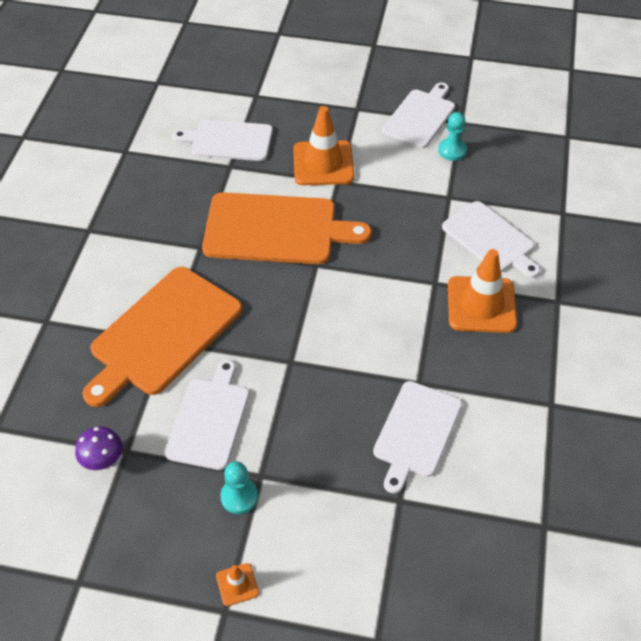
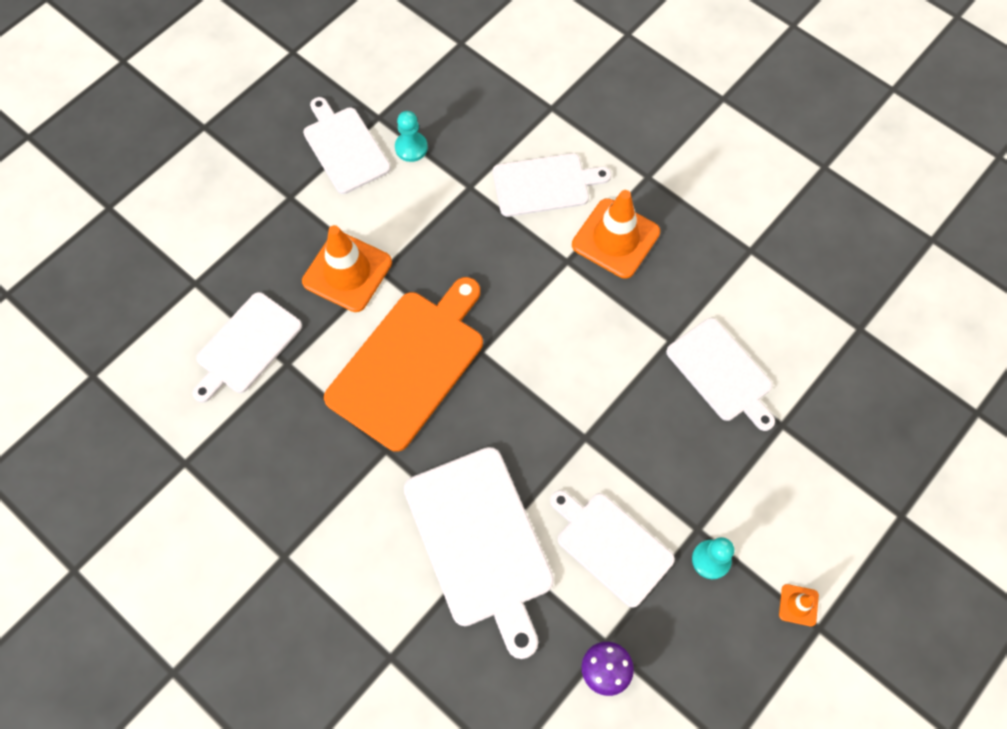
camera: 60 degrees left, 15 degrees up
(163, 333) = (480, 542): orange cutting board -> white cutting board

